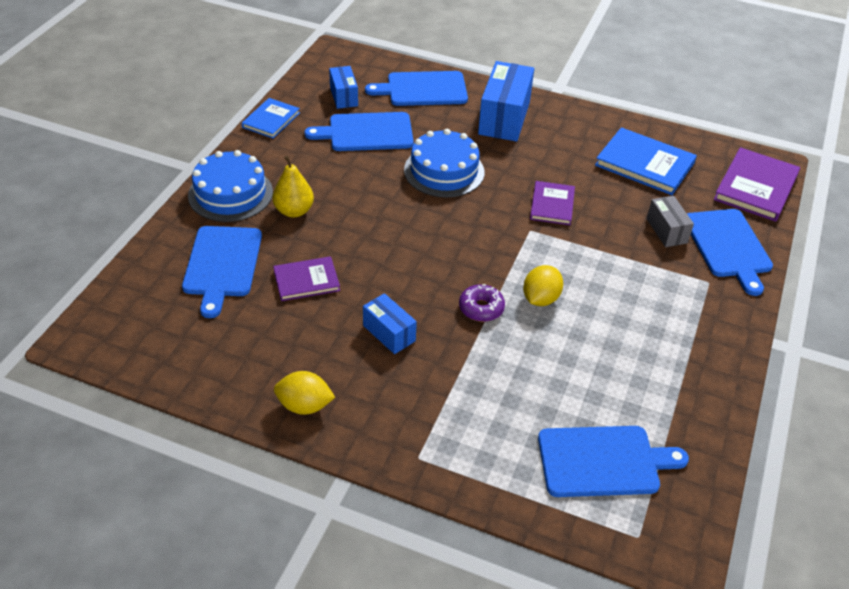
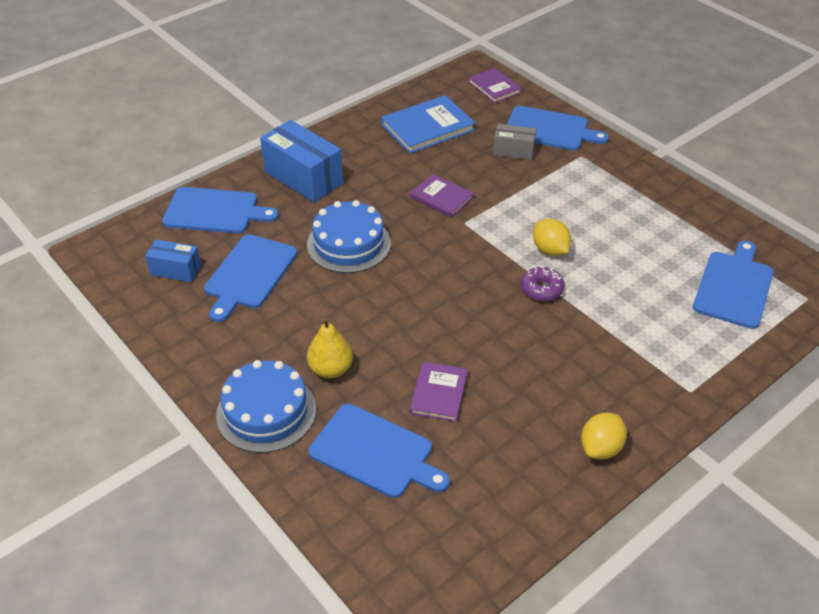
camera: 60 degrees left, 0 degrees up
(271, 120) = (166, 339): blue book -> none
(389, 333) = (540, 358): blue box -> none
(423, 89) = (215, 211): blue cutting board -> blue cutting board turned 105 degrees counterclockwise
(756, 187) = (494, 87): purple book -> purple book, size x0.62

